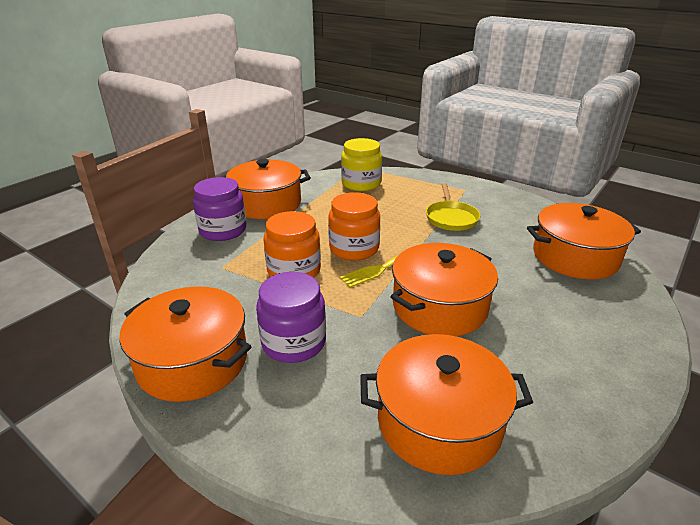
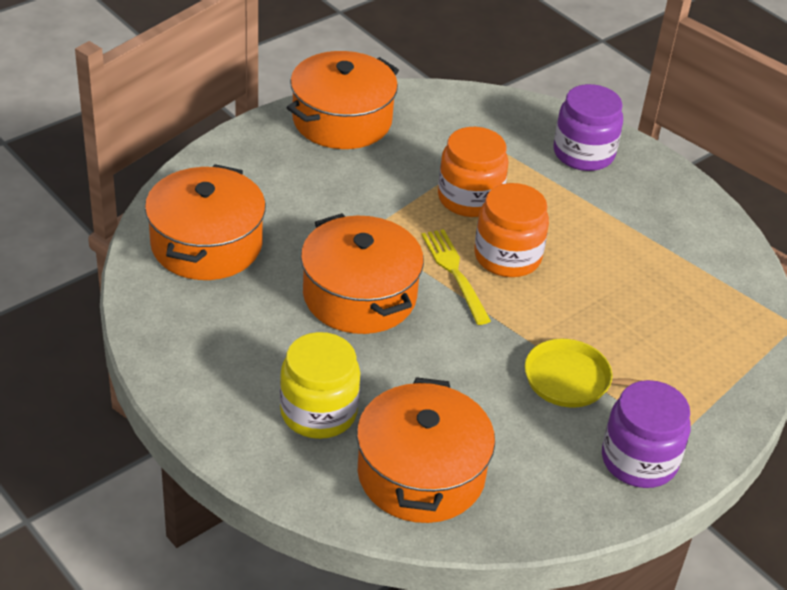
camera: 100 degrees right, 10 degrees up
(266, 204) = (656, 198): orange pot -> none
(294, 342) = (343, 180): purple jar -> purple jar (639, 460)
(361, 184) = (717, 310): yellow jar -> yellow jar (318, 412)

